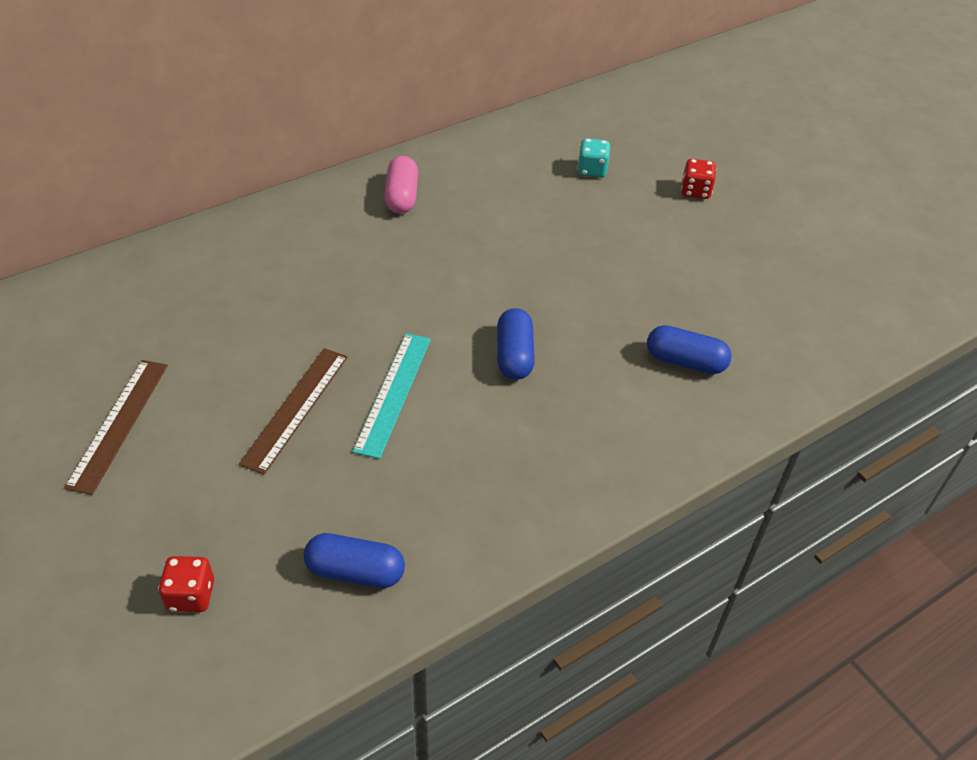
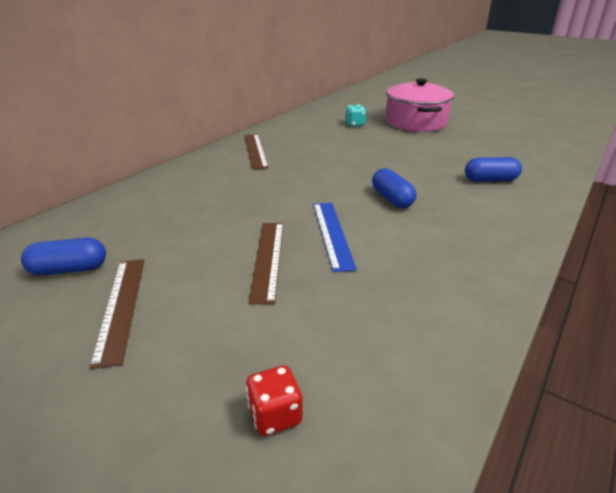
camera: 20 degrees left, 15 degrees down
(355, 572) = (405, 345): blue capsule -> blue capsule (69, 269)
(393, 393) = (332, 234): turquoise ruler -> blue ruler
(401, 196) = (255, 151): pink capsule -> brown ruler
(695, 191) = (415, 122): red dice -> pink pot

